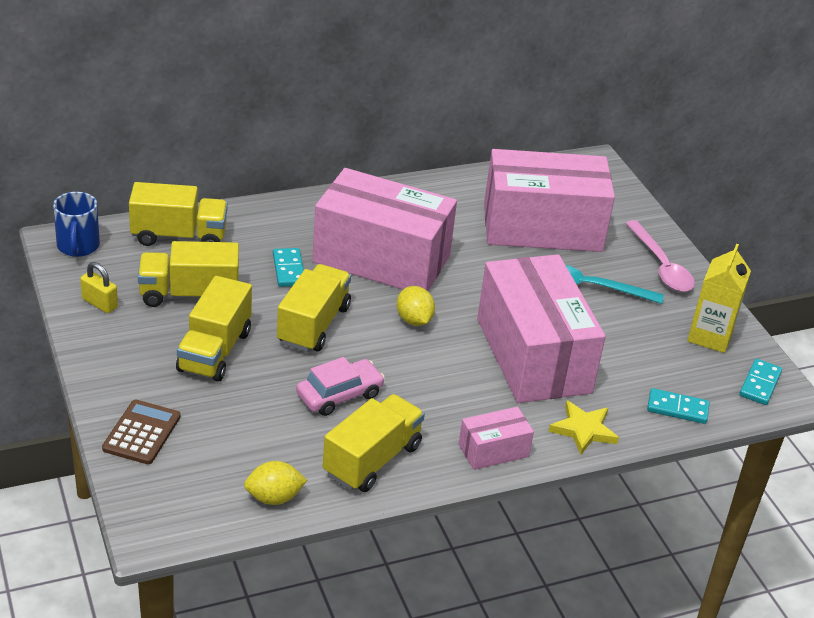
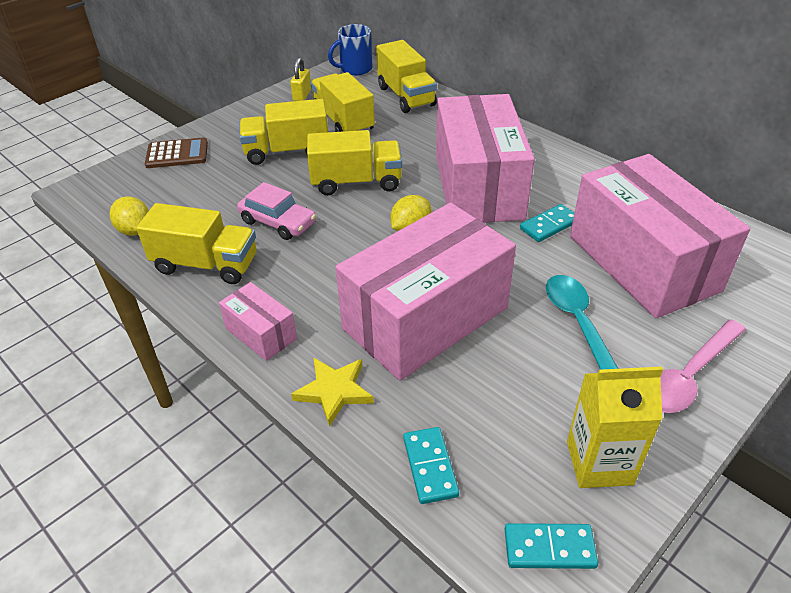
camera: 70 degrees right, 5 degrees up
(289, 270) = (415, 150): turquoise domino -> turquoise domino (549, 225)

